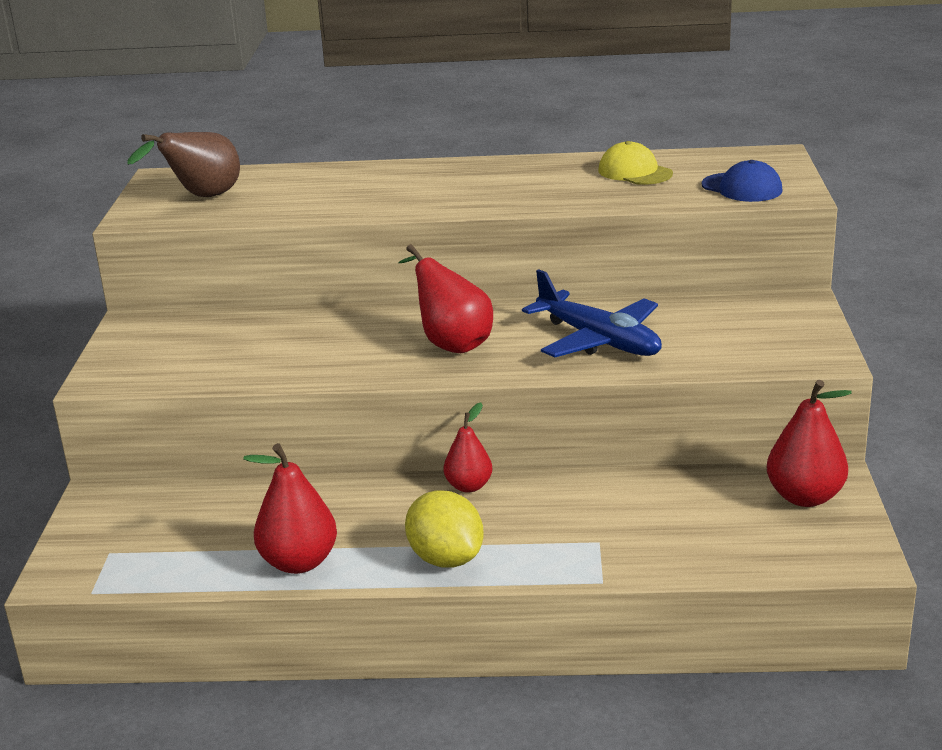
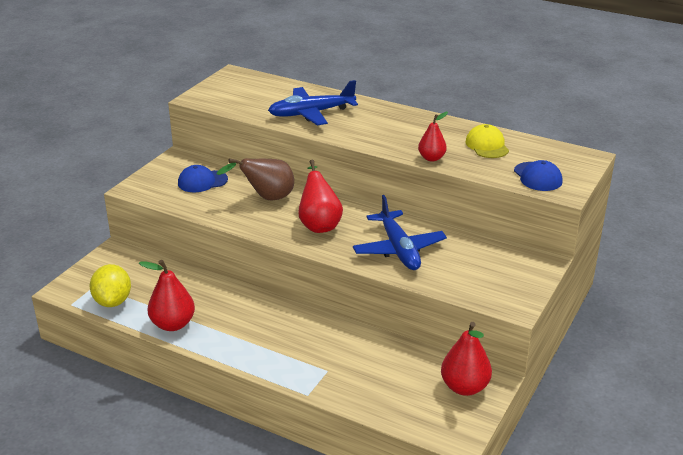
camera: 25 degrees right, 5 degrees up
(202, 197) = (239, 94): brown pear -> brown pear (266, 198)
(209, 341) = (202, 181): none -> blue cap
(342, 194) = (311, 113): none -> blue plane
(446, 559) = (242, 350): yellow lemon -> yellow lemon (113, 301)
(469, 486) = (291, 311): red pear -> red pear (431, 158)

